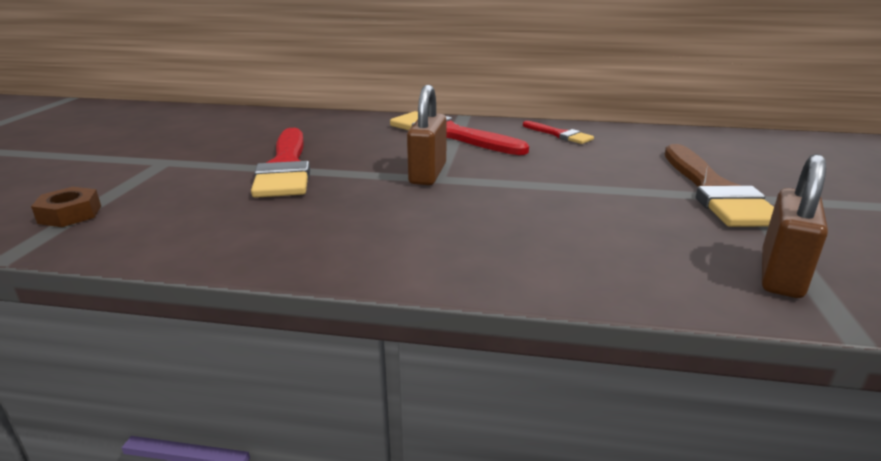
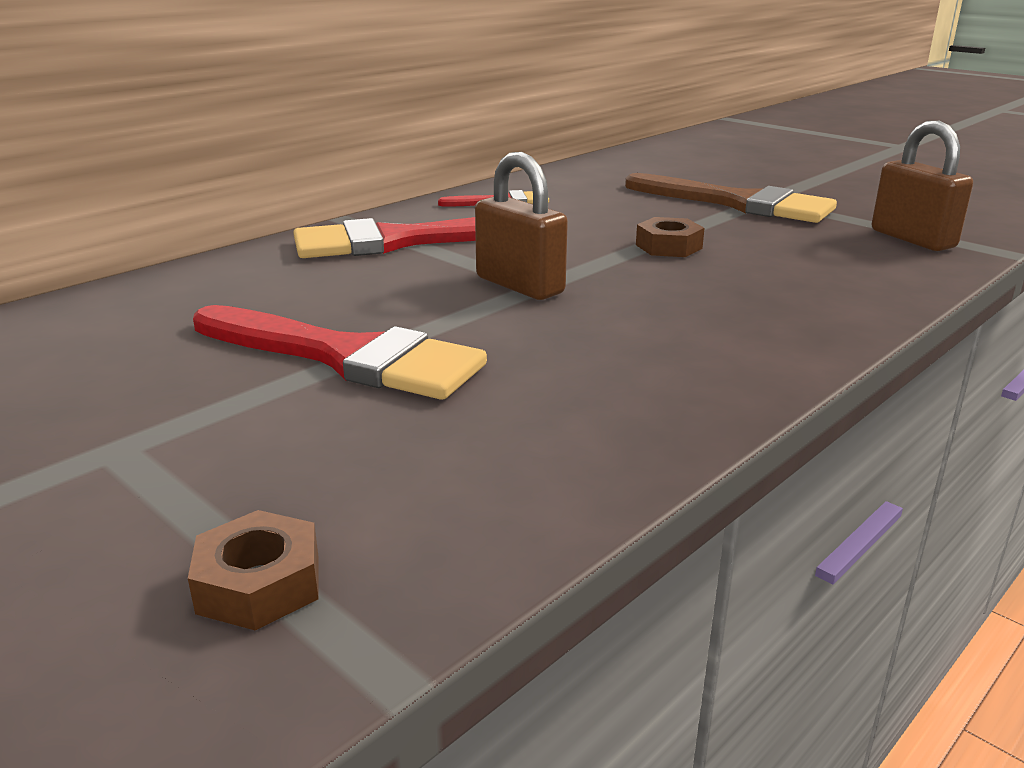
camera: 55 degrees left, 0 degrees up
(566, 192) = (668, 246): none -> brown nut

